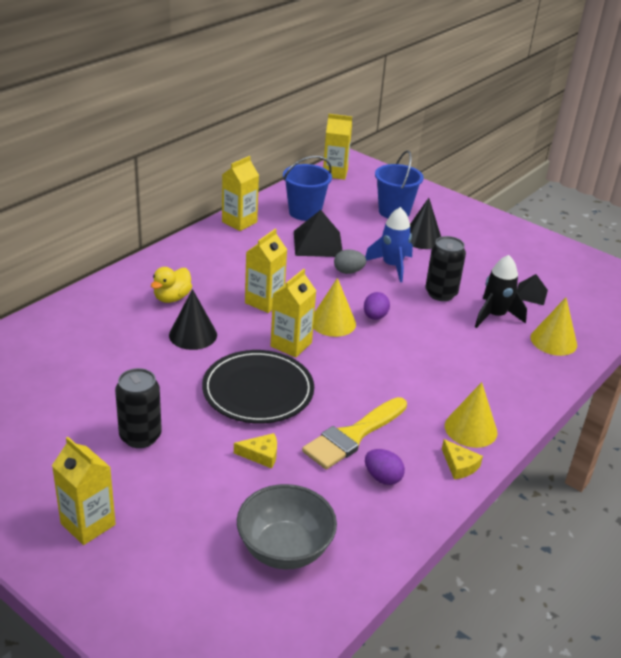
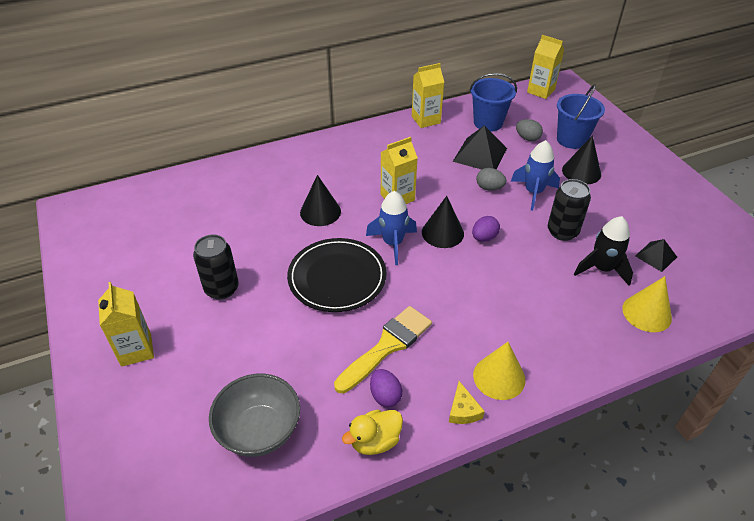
camera: 30 degrees right, 10 degrees up
(172, 298) = (326, 175): yellow duck -> yellow duck (375, 441)
(261, 455) = (300, 337): yellow cheese -> none
(291, 344) = (393, 243): yellow carton -> blue rocket
(333, 322) = (442, 233): yellow cone -> black cone
(352, 219) = (527, 138): none -> grey egg
(353, 436) = (387, 346): yellow brush -> yellow brush turned 150 degrees clockwise

